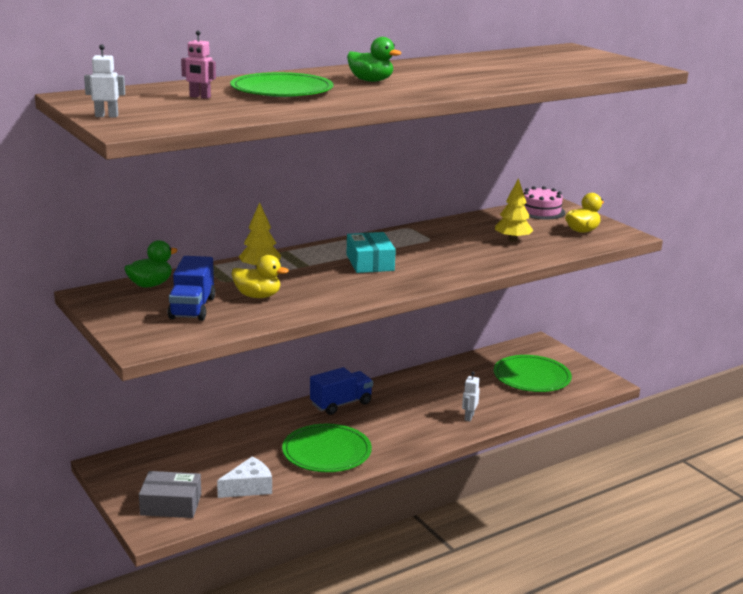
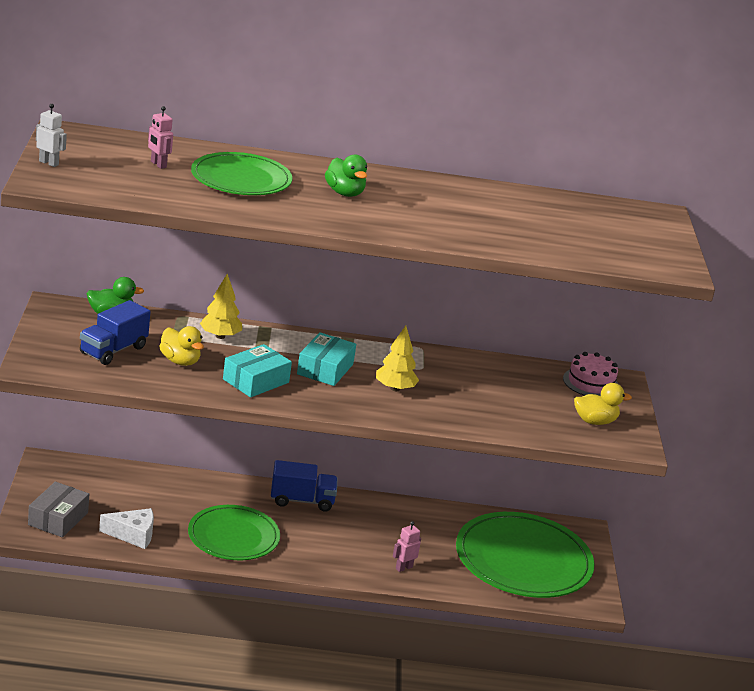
camera: 30 degrees right, 5 degrees up
(171, 504) = (58, 518): grey box -> grey box turned 75 degrees clockwise
(335, 288) = (256, 381): none -> turquoise box
(469, 417) = (403, 568): white robot -> pink robot
(512, 240) = (502, 401): yellow tree -> yellow tree (395, 388)
(531, 377) = (523, 560): green plate -> green plate, size x1.55

